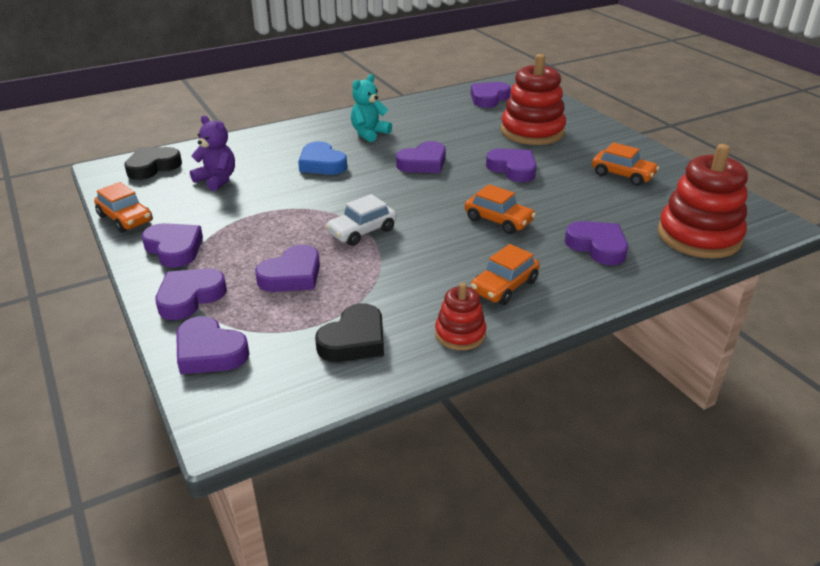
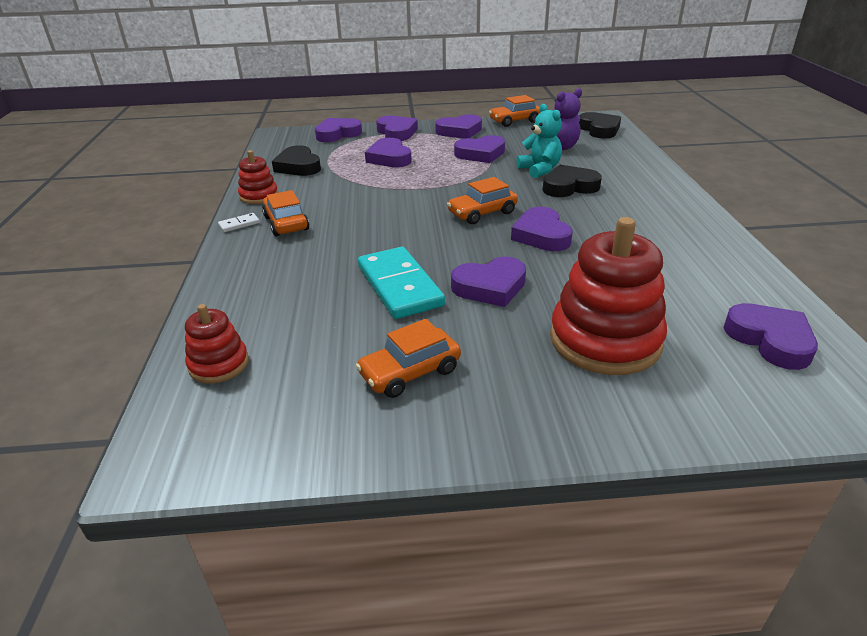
camera: 115 degrees right, 0 degrees up
(322, 164) = (569, 187): blue heart -> black heart
(362, 231) = (425, 186): white car -> none
(369, 133) = (641, 219): turquoise teddy bear -> turquoise teddy bear (539, 170)
(498, 220) = (384, 246): orange car -> orange car (482, 213)
(532, 316) = (239, 224): none -> white domino
(546, 199) = (399, 286): none -> turquoise domino
(597, 246) = (283, 285): purple heart -> purple heart (480, 154)
(699, 236) = (219, 364): red stacking toy -> red stacking toy, size x0.52

